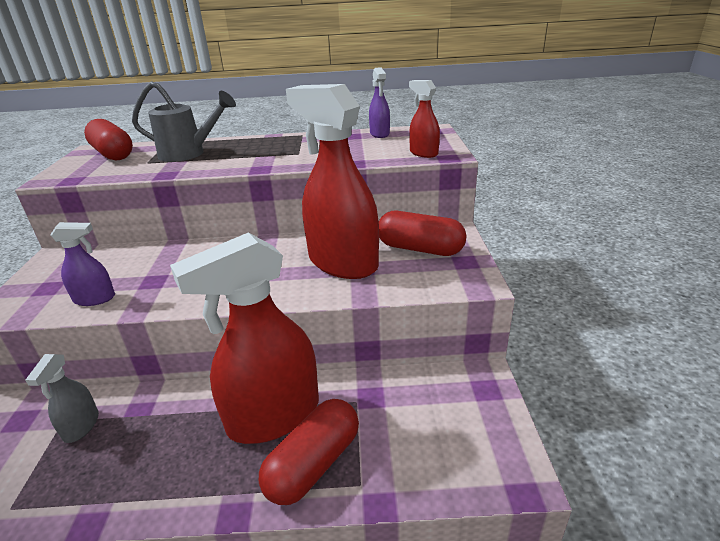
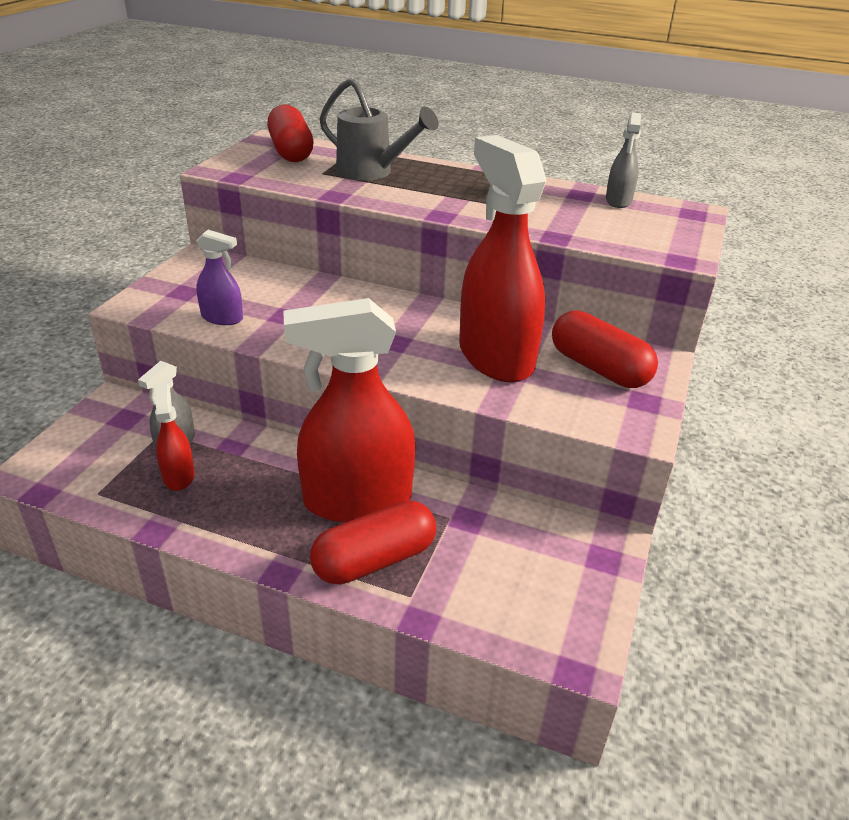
camera: 20 degrees right, 5 degrees up
(379, 134) = (618, 201): purple spray bottle -> grey spray bottle
(423, 153) = (653, 245): red spray bottle -> red spray bottle (178, 476)

